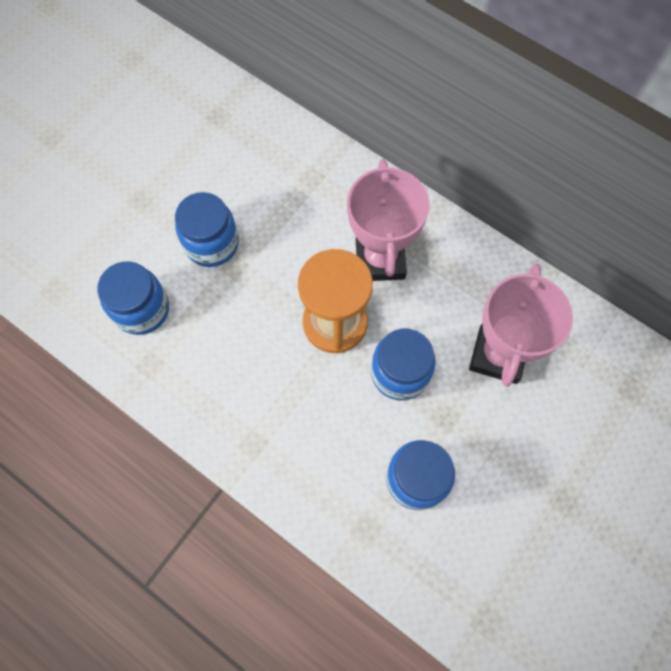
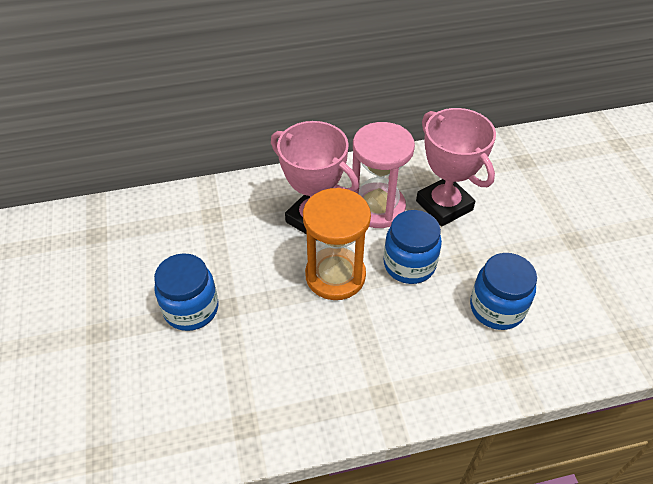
camera: 50 degrees left, 20 degrees down
(142, 309) = (192, 397): blue jar -> none
(441, 300) = (377, 208): none -> pink hourglass

